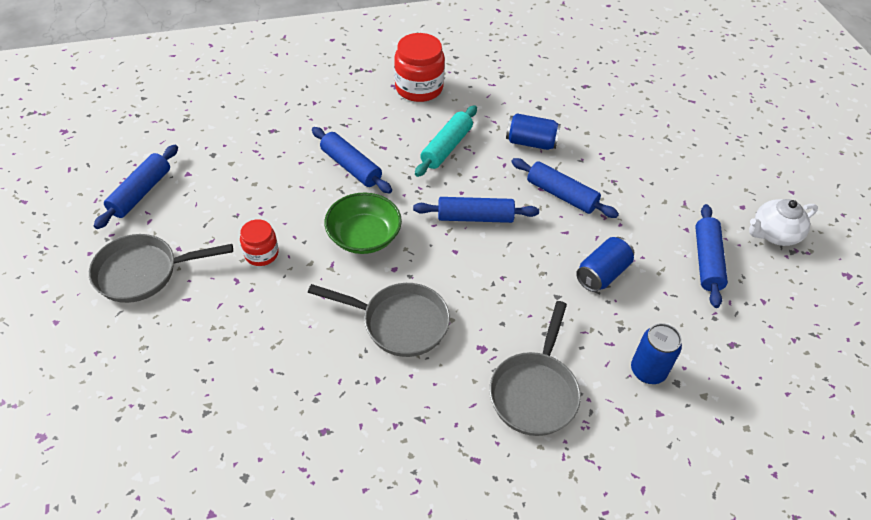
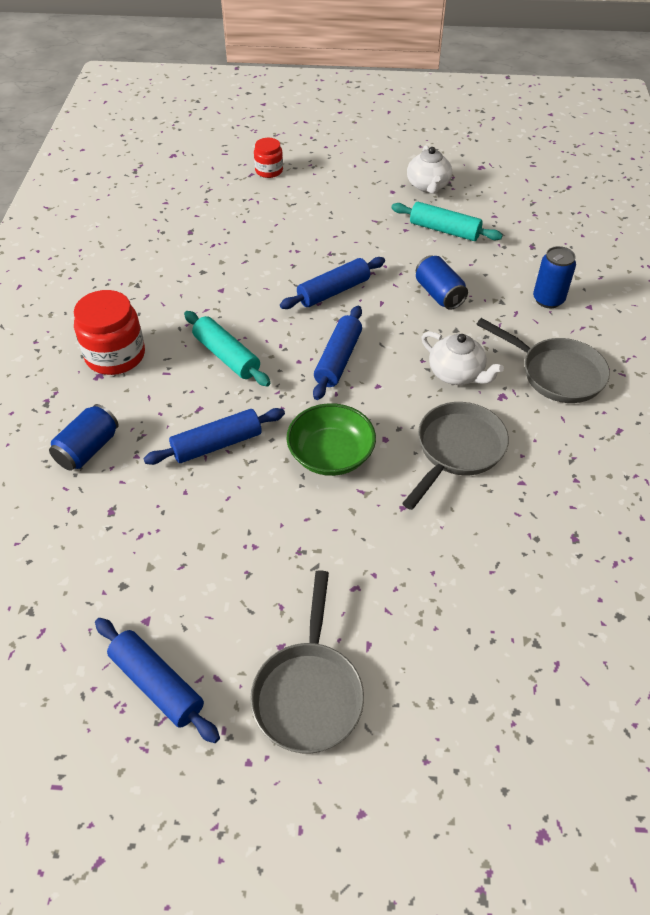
camera: 70 degrees left, 0 degrees up
(261, 254) = (322, 556): red jar -> red jar (269, 171)
(496, 307) = (457, 374): none -> white teapot
(531, 142) = (252, 291): blue can -> blue can (88, 449)
(707, 261) = (444, 230): blue rolling pin -> turquoise rolling pin

